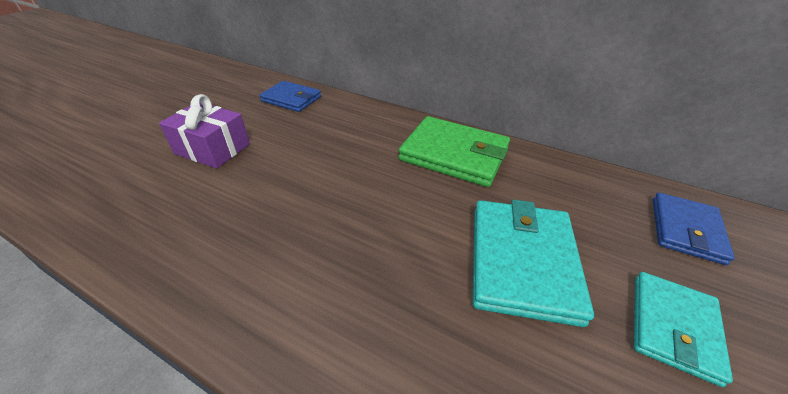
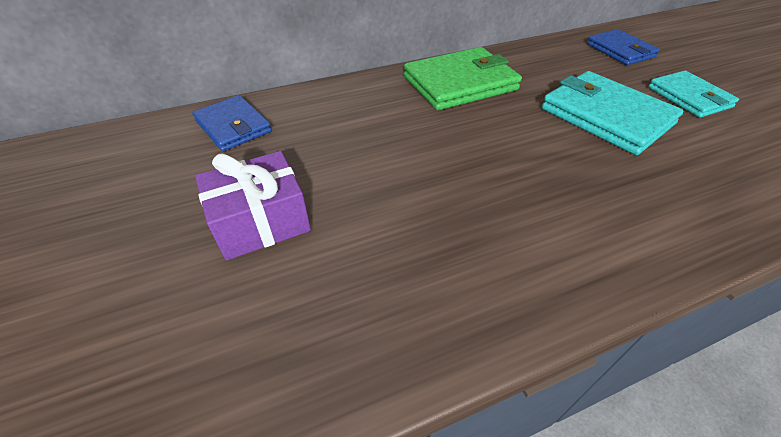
camera: 50 degrees left, 5 degrees up
(291, 99) = (233, 126): blue wallet -> blue wallet turned 75 degrees clockwise

